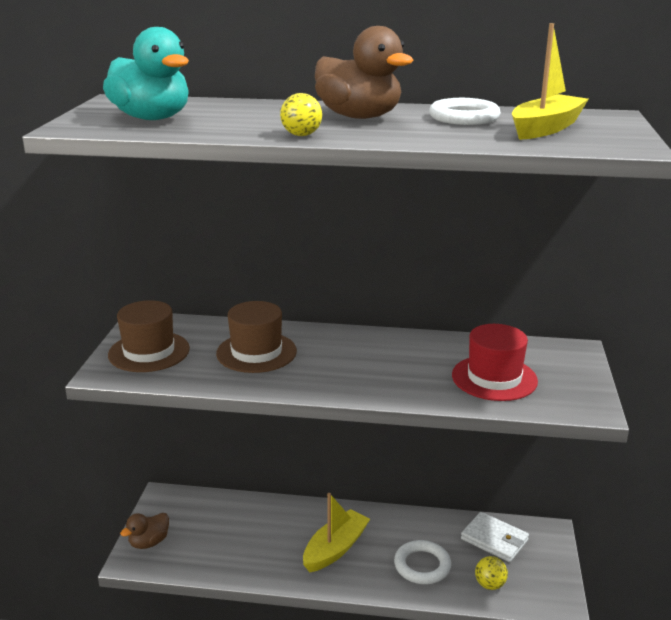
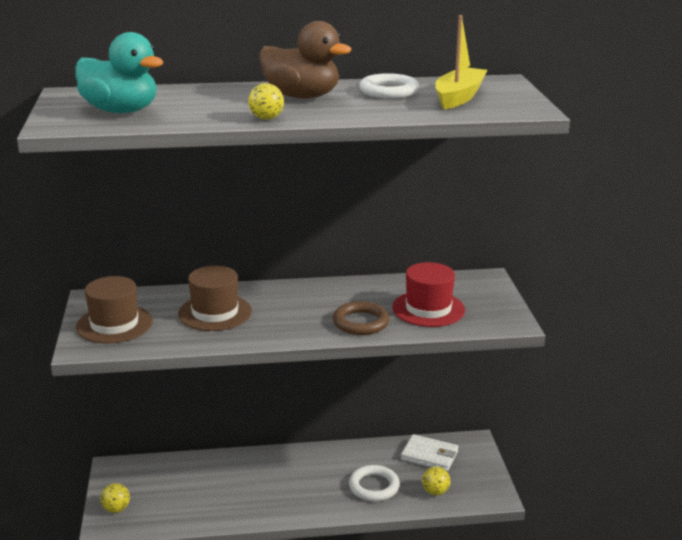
camera: 15 degrees left, 0 degrees up
(149, 542) = (116, 509): brown duck -> yellow ball
(335, 549) = (293, 486): yellow boat -> none
(410, 384) = (361, 322): none -> brown ring

